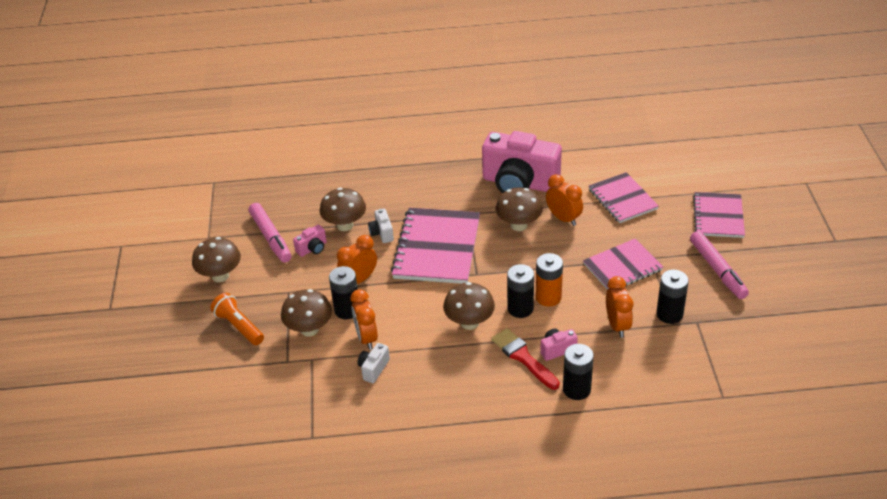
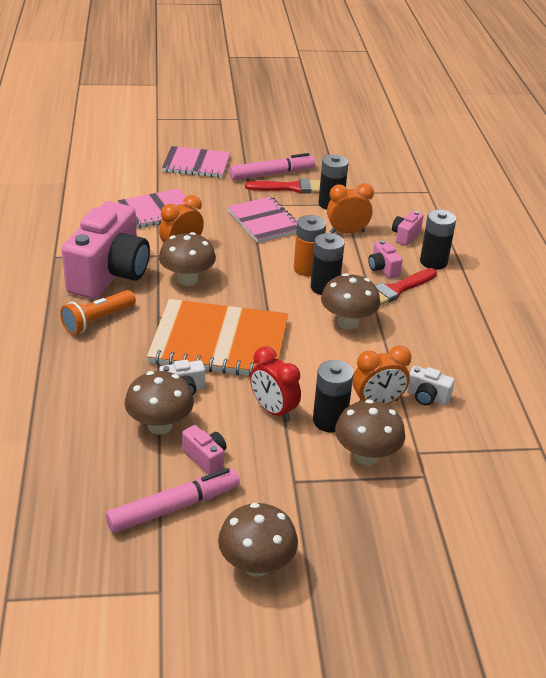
camera: 95 degrees left, 5 degrees down
(239, 326) = (365, 532): orange flashlight -> orange flashlight (97, 321)
(359, 280) = (273, 410): orange clock -> red clock
(437, 248) = (219, 342): pink notebook -> orange notebook
(621, 370) = (405, 236): none -> pink camera
(693, 285) = (292, 188): none -> red brush

